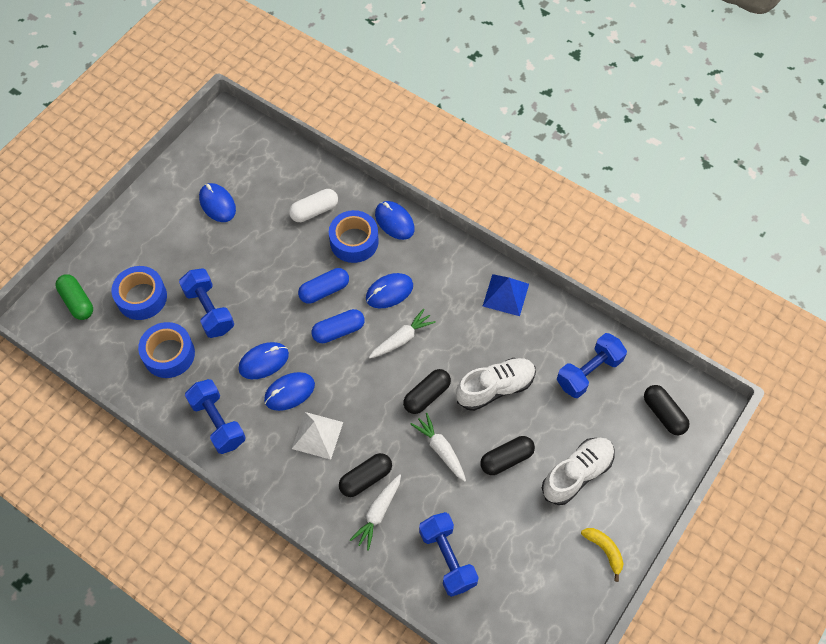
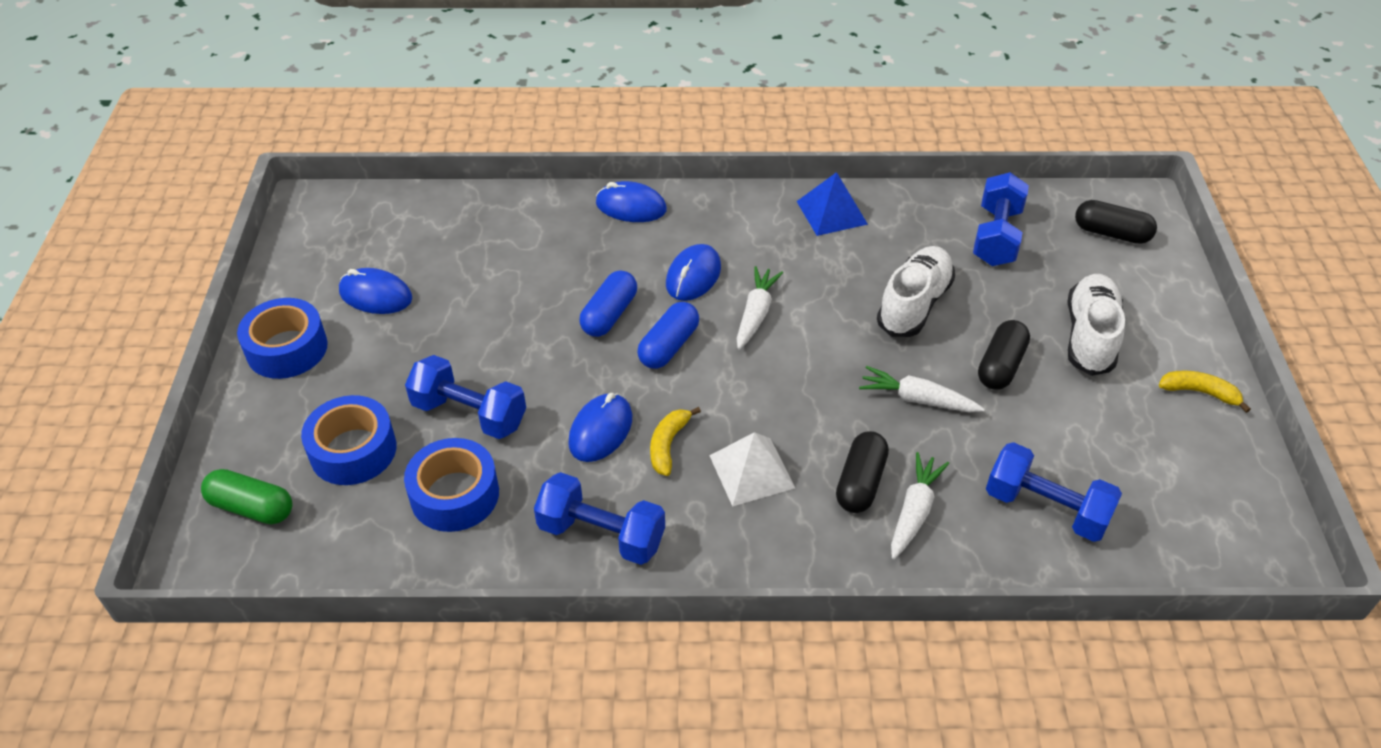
camera: 35 degrees left, 15 degrees down
(289, 392) = (668, 445): blue mouse -> yellow banana
(314, 211) = (518, 242): white capsule -> none
(354, 241) = (599, 248): blue tape -> blue tape (287, 349)
(378, 513) = (914, 511): white carrot -> white carrot turned 150 degrees counterclockwise
(427, 395) = (844, 354): black capsule -> none

